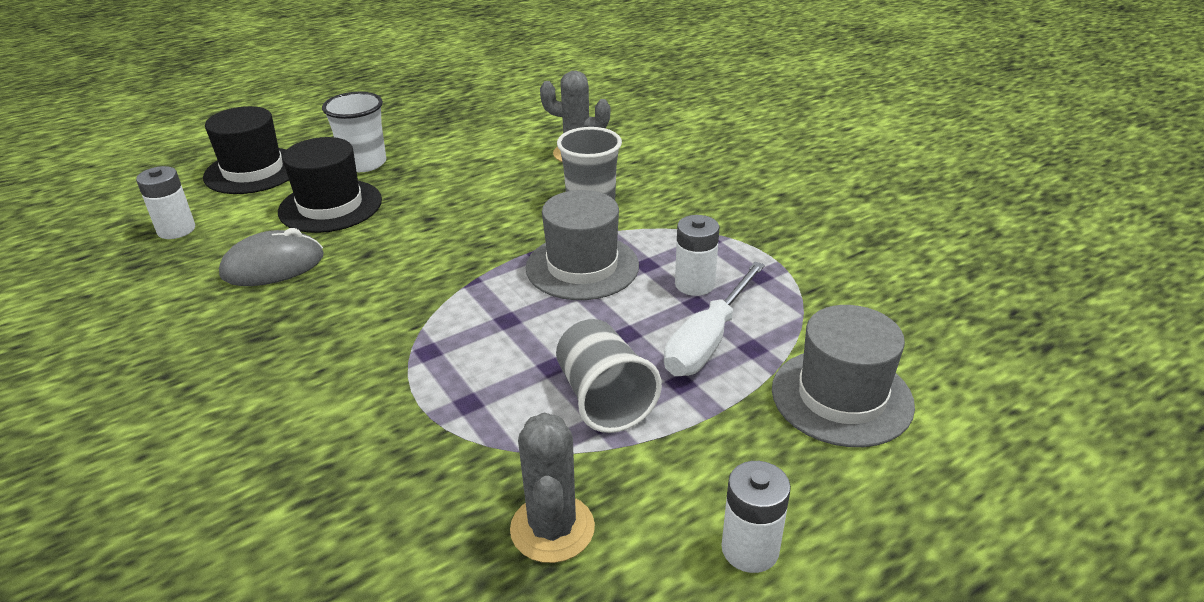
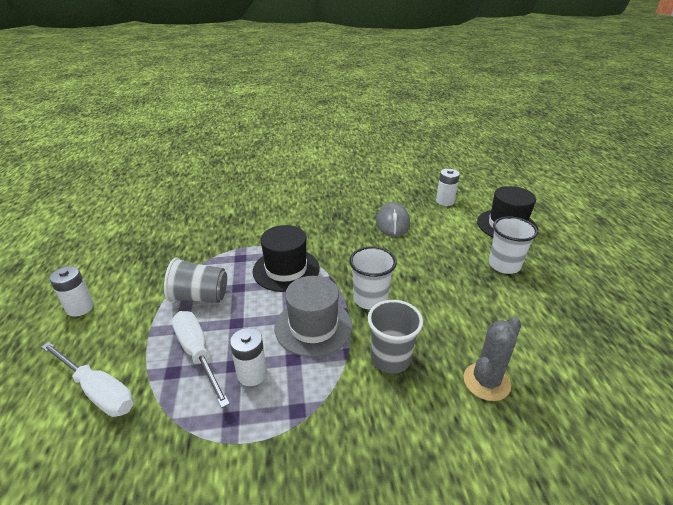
camera: 115 degrees right, 0 degrees up
(330, 206) = (448, 245): black hat -> black hat (286, 270)
(497, 239) = (370, 299): none -> white cup
(552, 528) = (154, 262): grey cactus -> none
(841, 397) = (98, 391): grey hat -> white screwdriver

